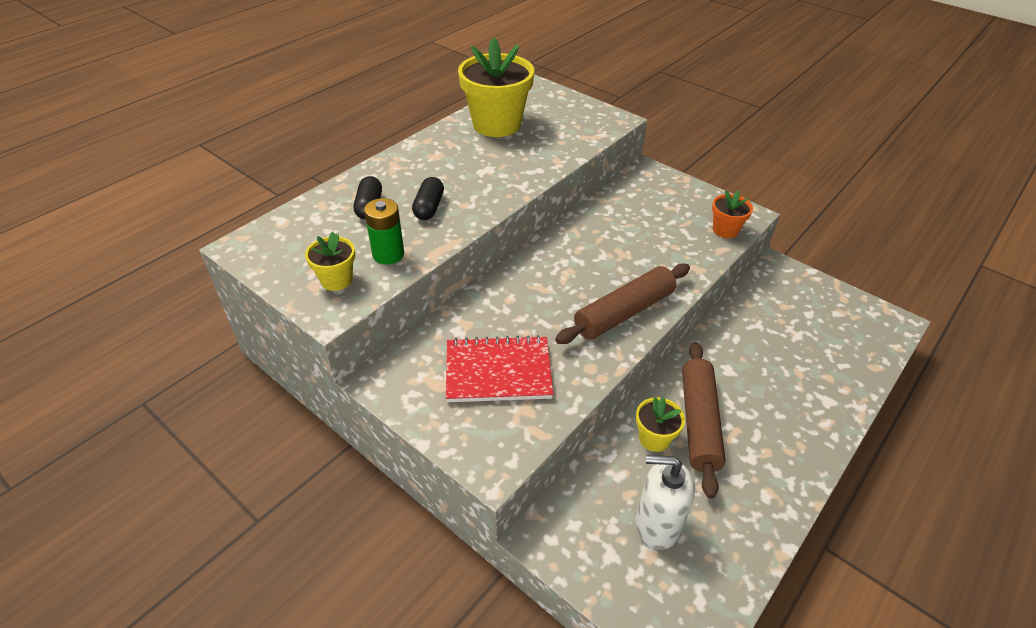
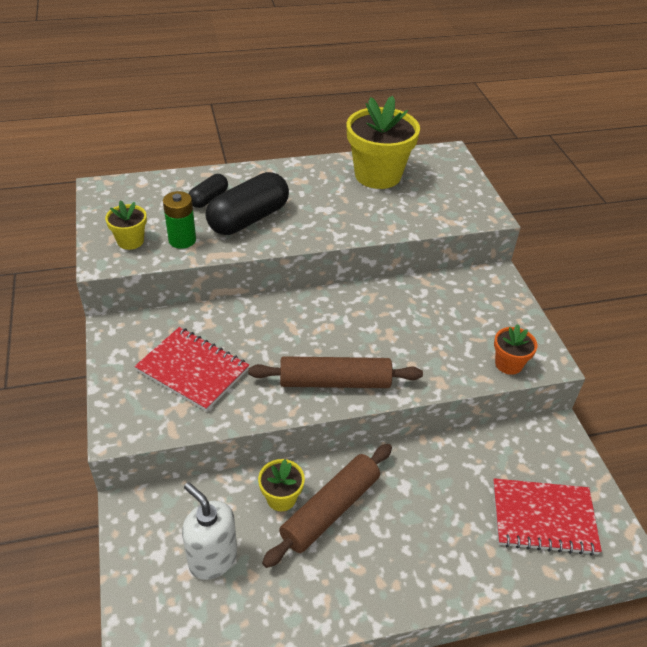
camera: 35 degrees right, 0 degrees up
(429, 207) = (248, 219): black capsule -> black capsule, size x1.87
(833, 333) = (543, 518): none -> red notebook

